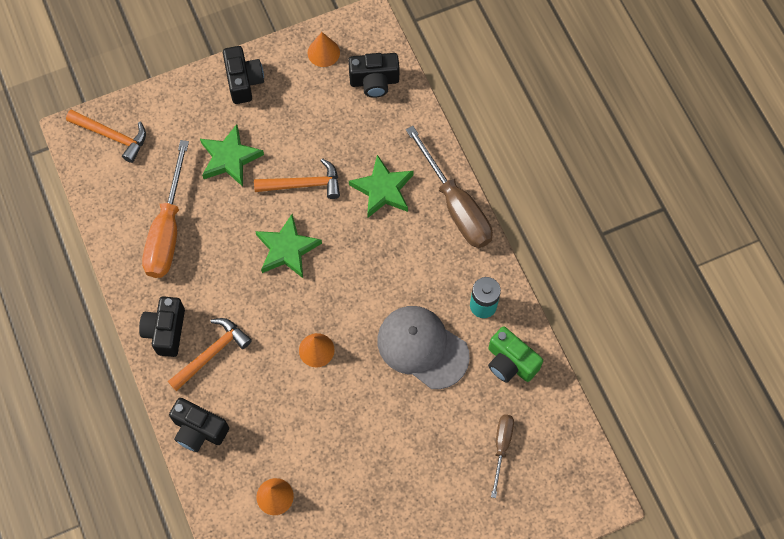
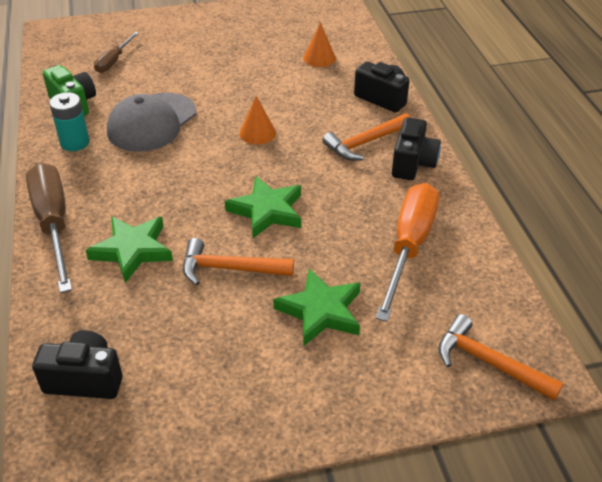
camera: 170 degrees left, 25 degrees down
(244, 81) = (283, 410): black camera -> none
(323, 52) = (145, 436): orange cone -> none
(422, 347) = (152, 122): grey cap -> grey cap turned 75 degrees clockwise

